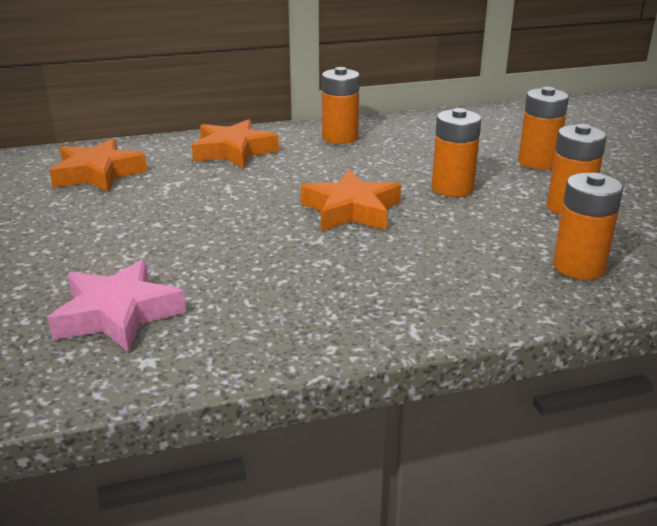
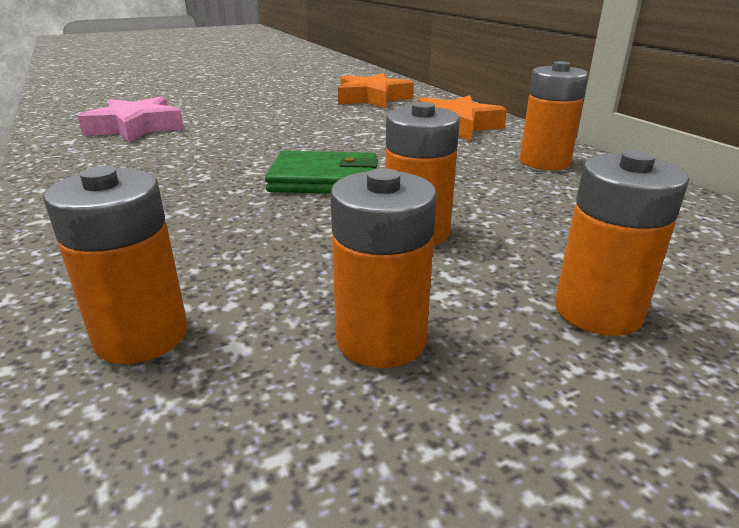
camera: 80 degrees right, 0 degrees up
(351, 210) = (324, 179): orange star -> green wallet

